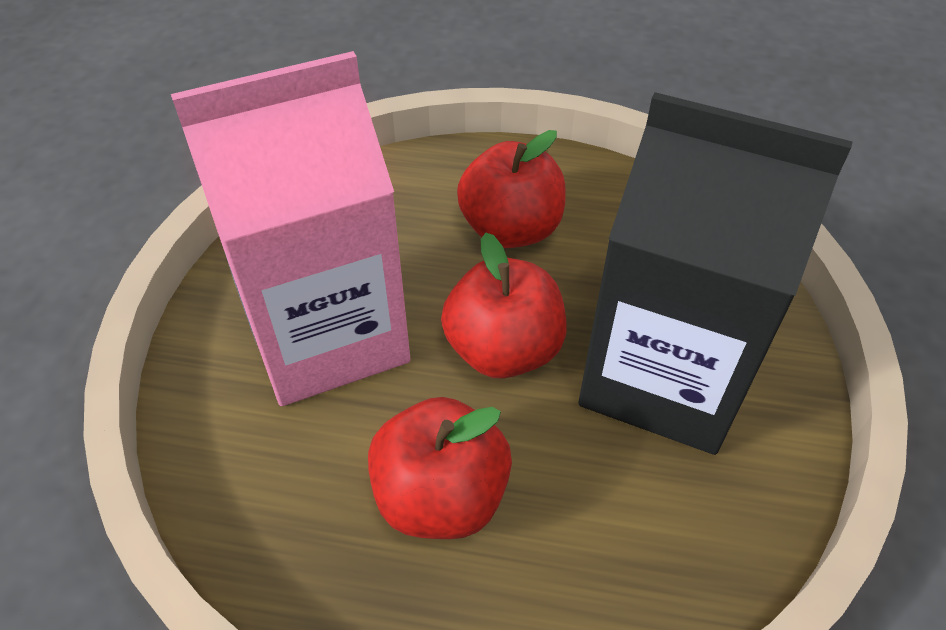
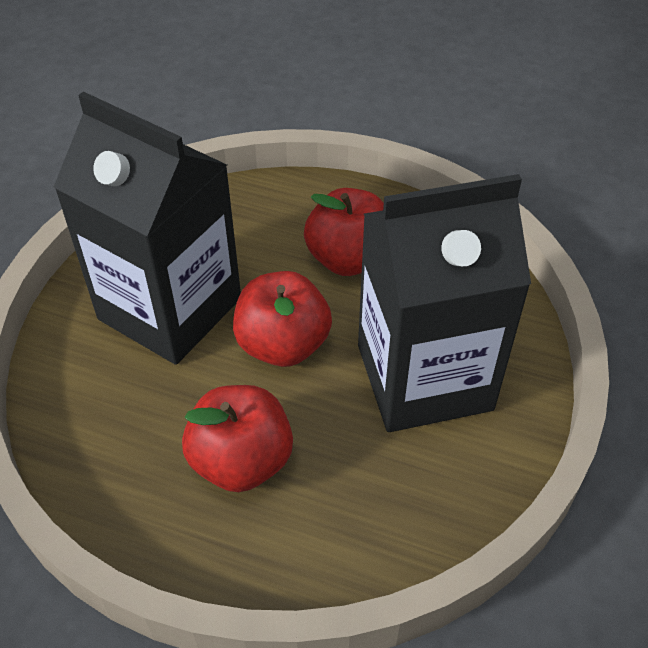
camera: 170 degrees left, 0 degrees up
(327, 335) = (424, 377): pink carton -> black carton

